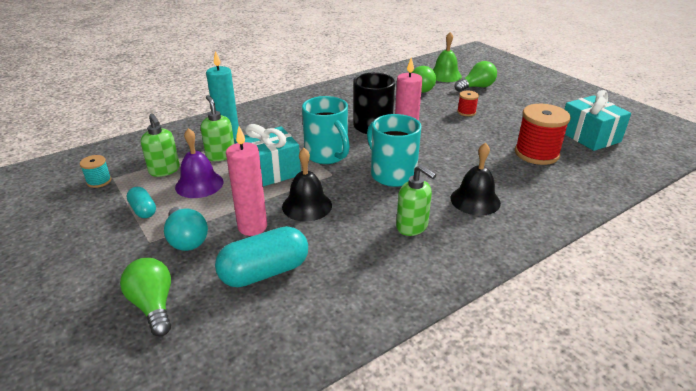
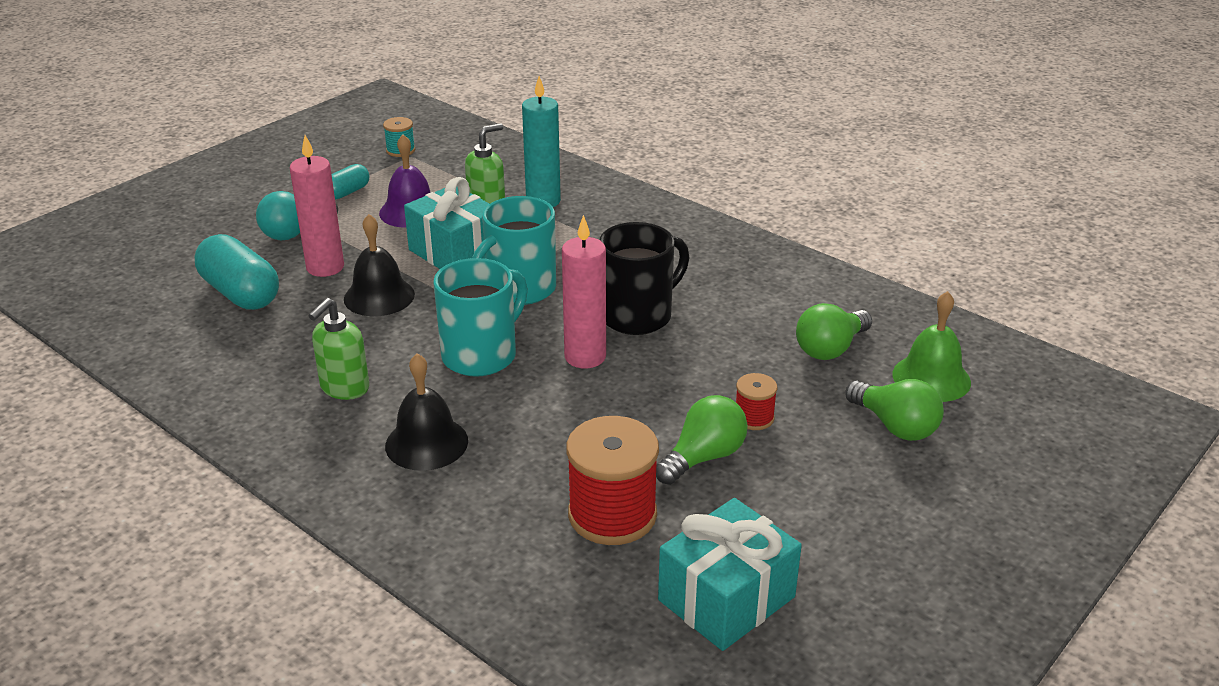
camera: 75 degrees right, 0 degrees up
(153, 305) = (187, 242): green light bulb -> green light bulb (703, 457)
(164, 170) = (436, 181): green soap dispenser -> none

